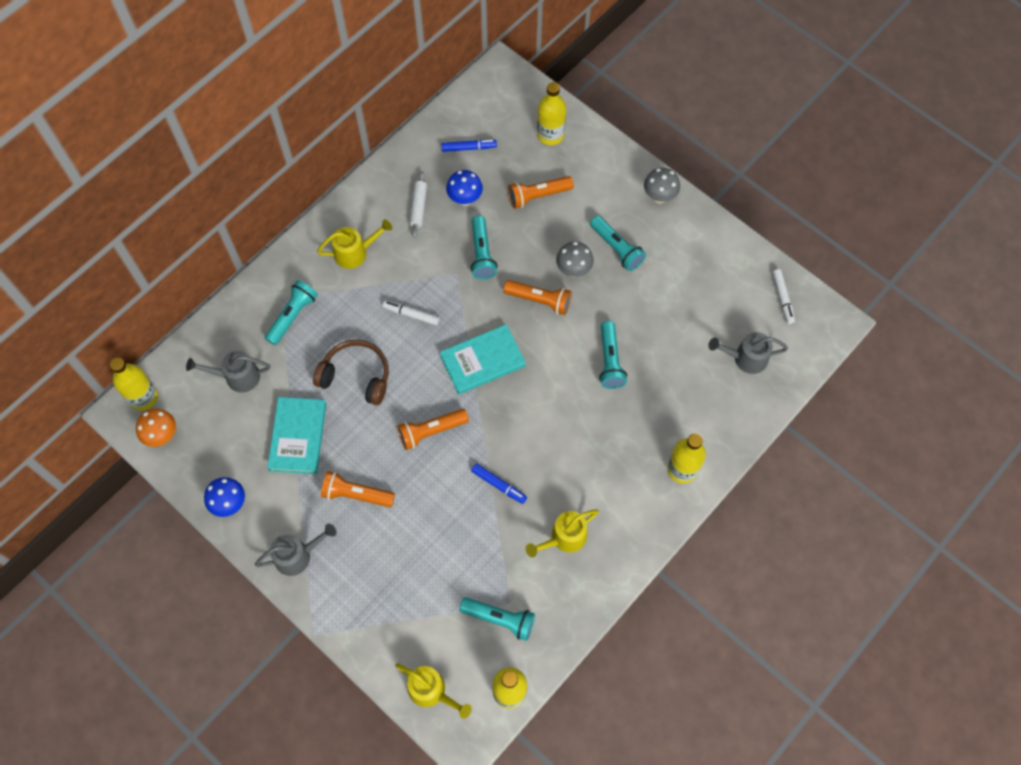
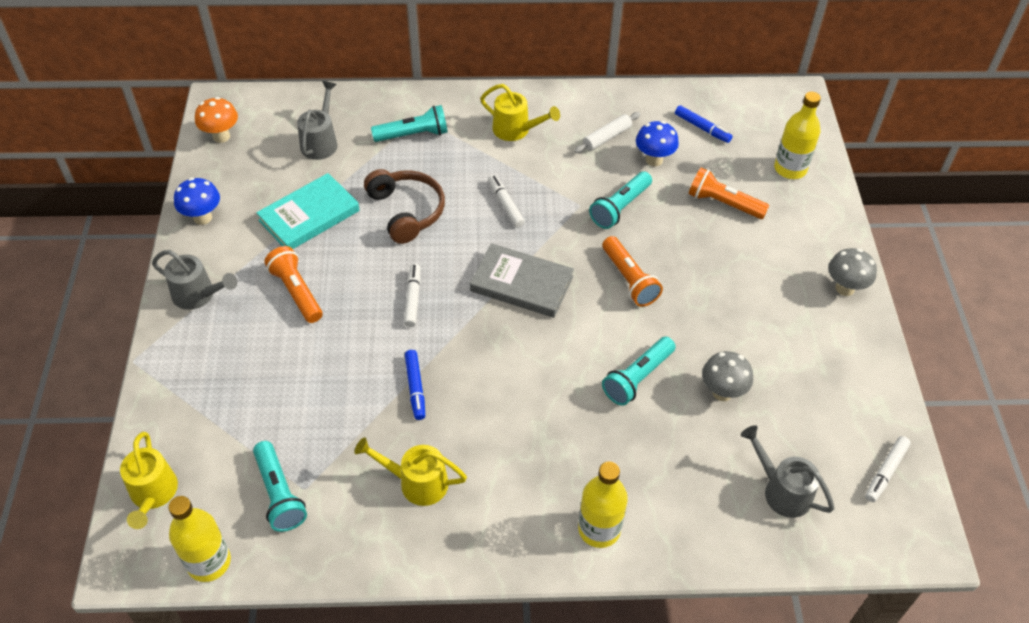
camera: 45 degrees right, 15 degrees down
(143, 397) = (243, 103): yellow bottle -> none
(236, 377) = (321, 141): grey watering can -> grey watering can turned 60 degrees clockwise
(431, 431) = (413, 298): orange flashlight -> white marker
(482, 361) = (521, 284): turquoise book -> grey book
(573, 270) = (689, 281): grey mushroom -> grey mushroom (722, 392)
(616, 248) = (752, 296): turquoise flashlight -> none

